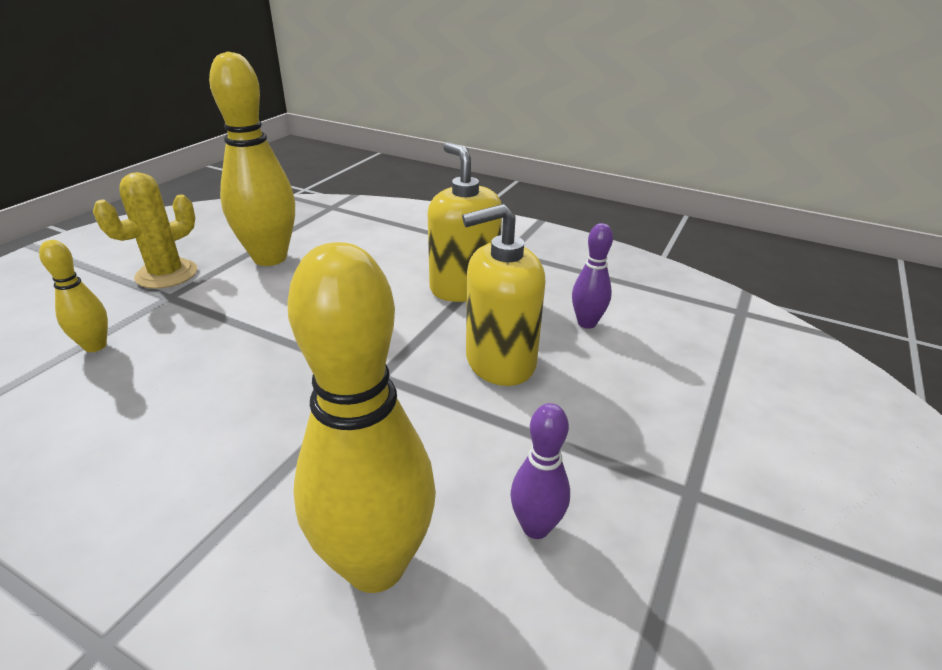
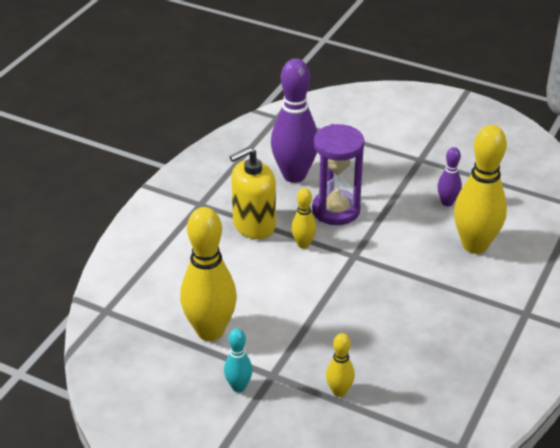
camera: 90 degrees left, 5 degrees up
(166, 274) = (238, 387): yellow cactus -> turquoise bowling pin
(416, 326) = (303, 244): none -> yellow bowling pin
(500, 361) = (336, 210): yellow soap dispenser -> purple hourglass
(586, 323) = (294, 175): purple bowling pin -> purple bowling pin, size x2.05

